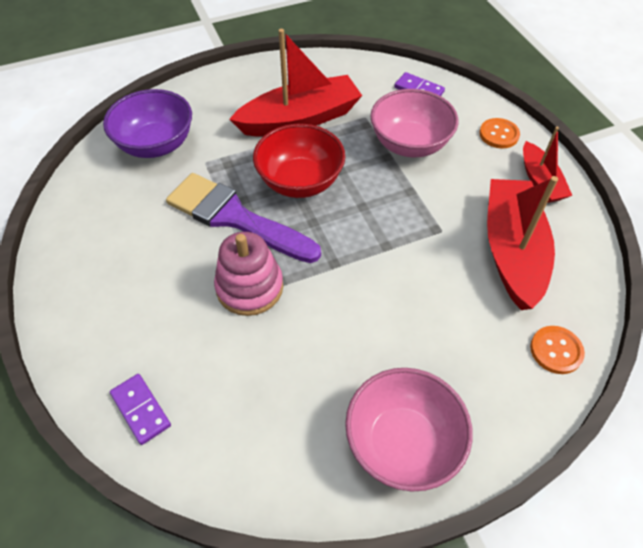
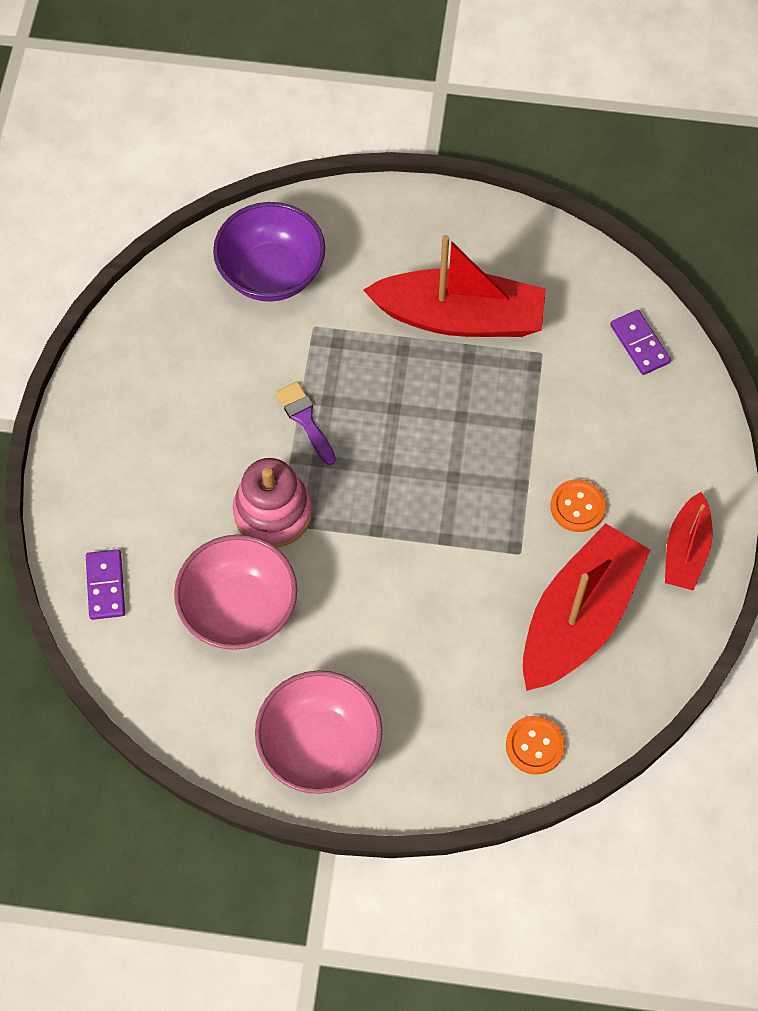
camera: 30 degrees right, 10 degrees up
(235, 217) = (305, 419): purple brush -> purple brush, size x0.47
(300, 181) = (404, 408): red bowl -> none
(409, 144) = (567, 420): pink bowl -> pink bowl (239, 609)
(499, 134) = (689, 462): orange button -> orange button (577, 506)

